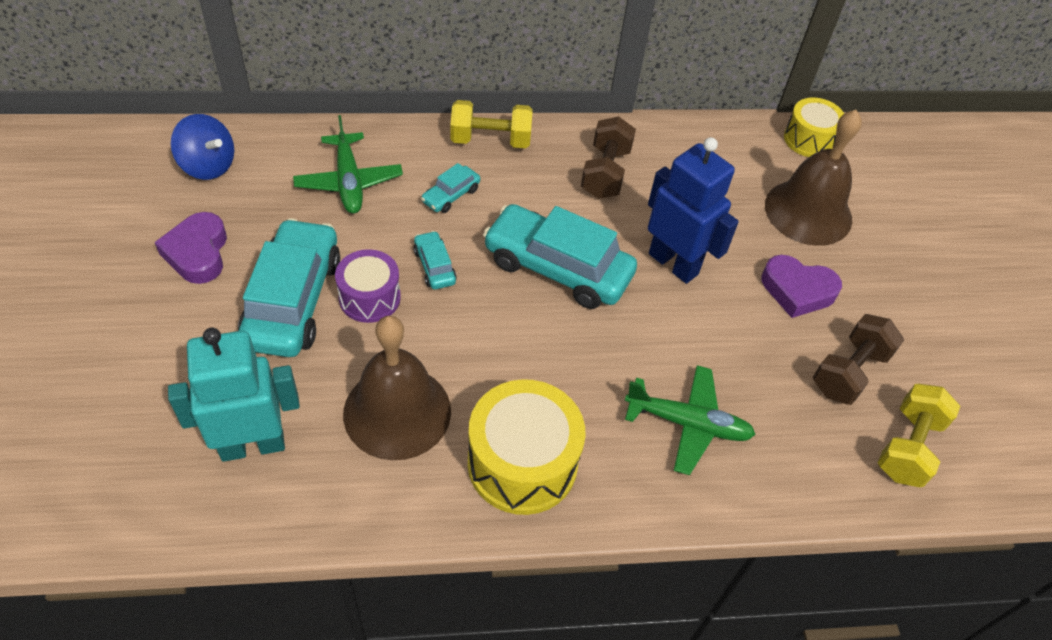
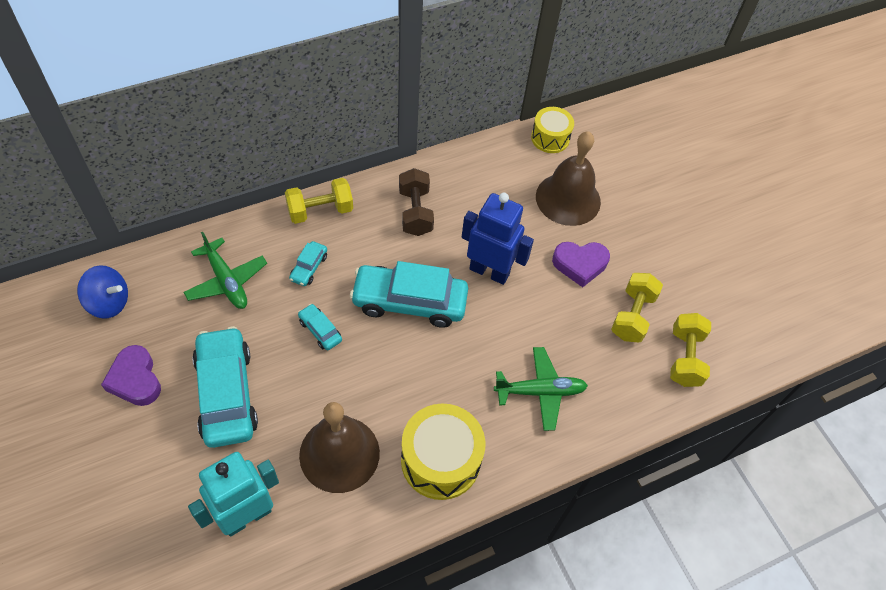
camera: 20 degrees left, 5 degrees up
(369, 297) = (283, 372): purple drum -> none
(849, 372) = (632, 316): brown dumbbell -> yellow dumbbell

